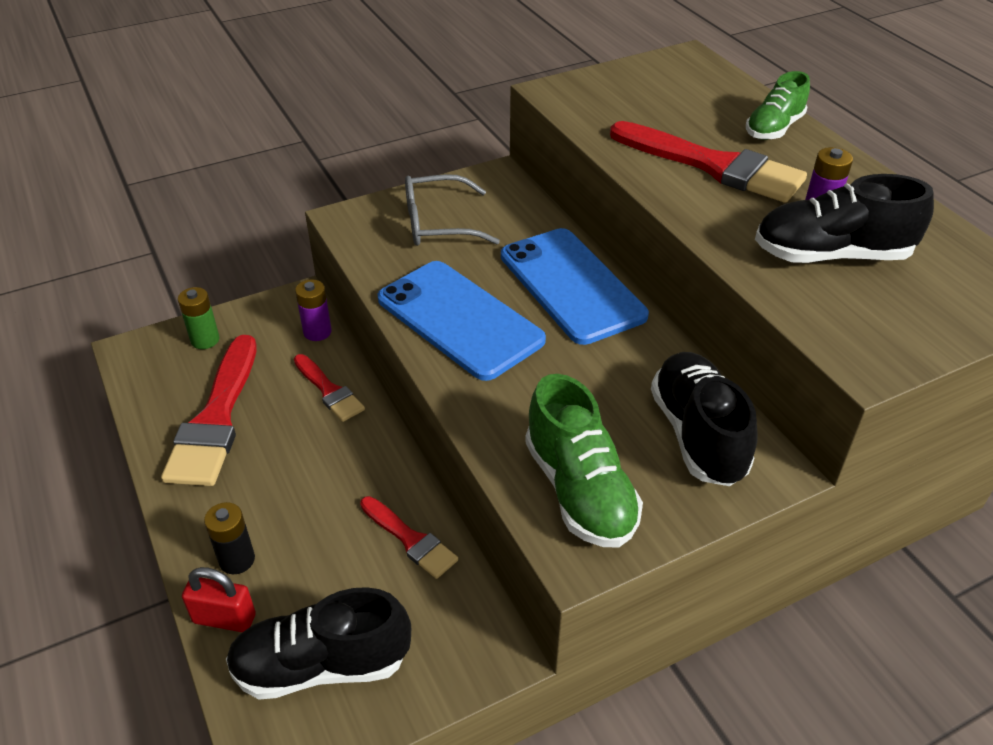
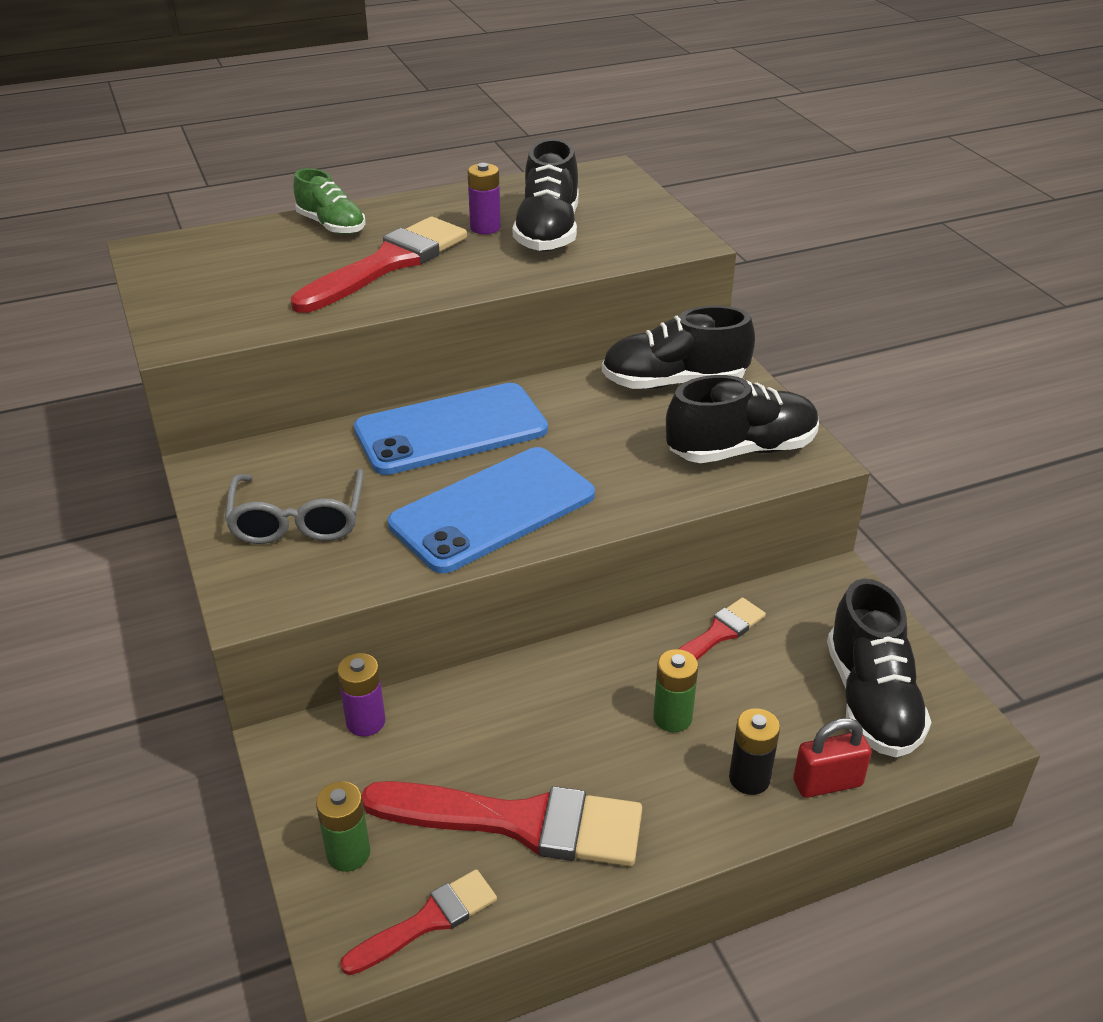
camera: 85 degrees left, 5 degrees down
(224, 618) = (827, 783): red padlock -> red padlock turned 60 degrees clockwise
(309, 507) = (672, 718): none -> green battery
(329, 391) = (484, 706): red brush -> red brush (427, 921)
(580, 490) = (741, 450): green shoe -> black shoe

